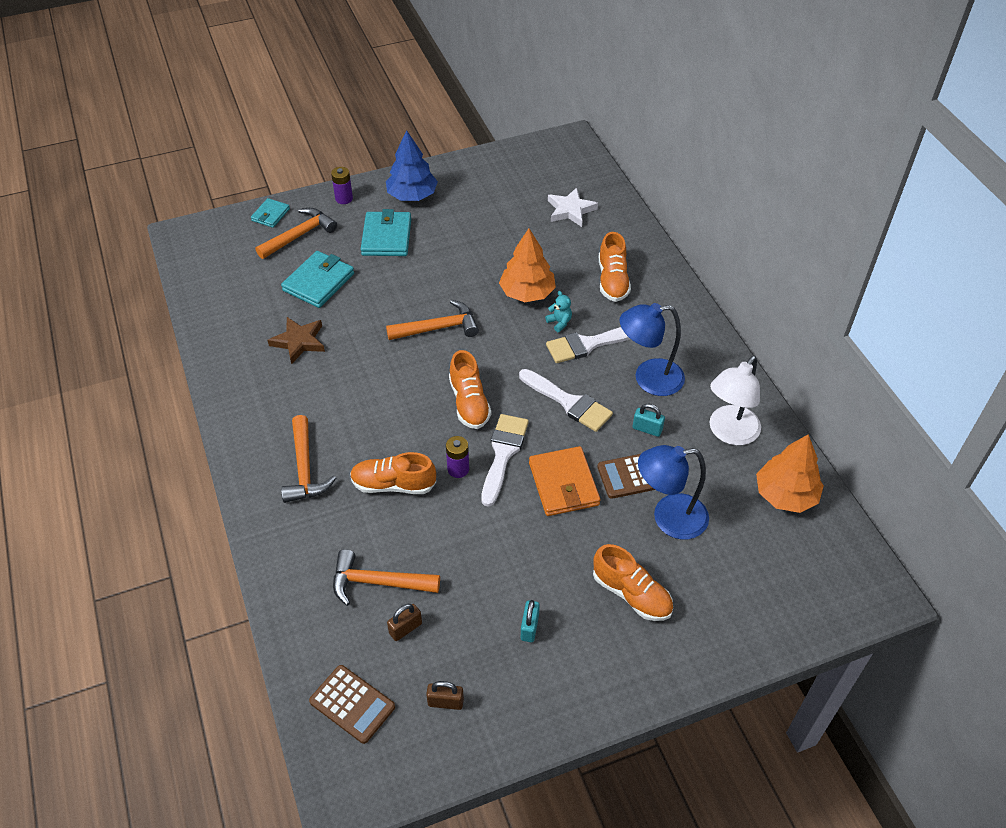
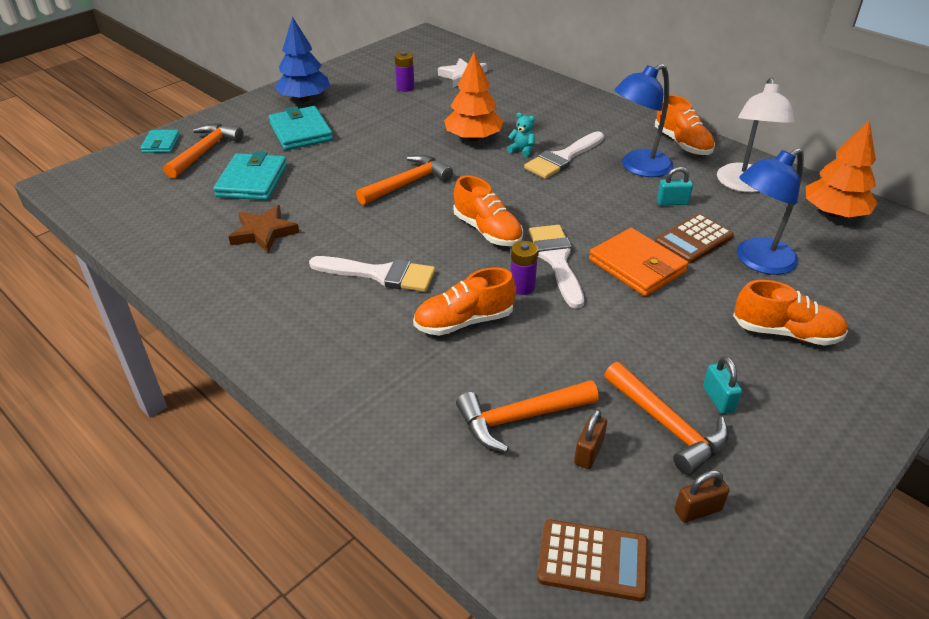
camera: 25 degrees left, 10 degrees down
(305, 468) = (351, 339): orange hammer -> orange hammer (667, 425)
(344, 198) = (235, 115): purple battery -> purple battery (405, 87)
(569, 402) = (583, 203): white brush -> white brush (380, 274)
(612, 280) = (543, 112): orange shoe -> orange shoe (682, 143)

